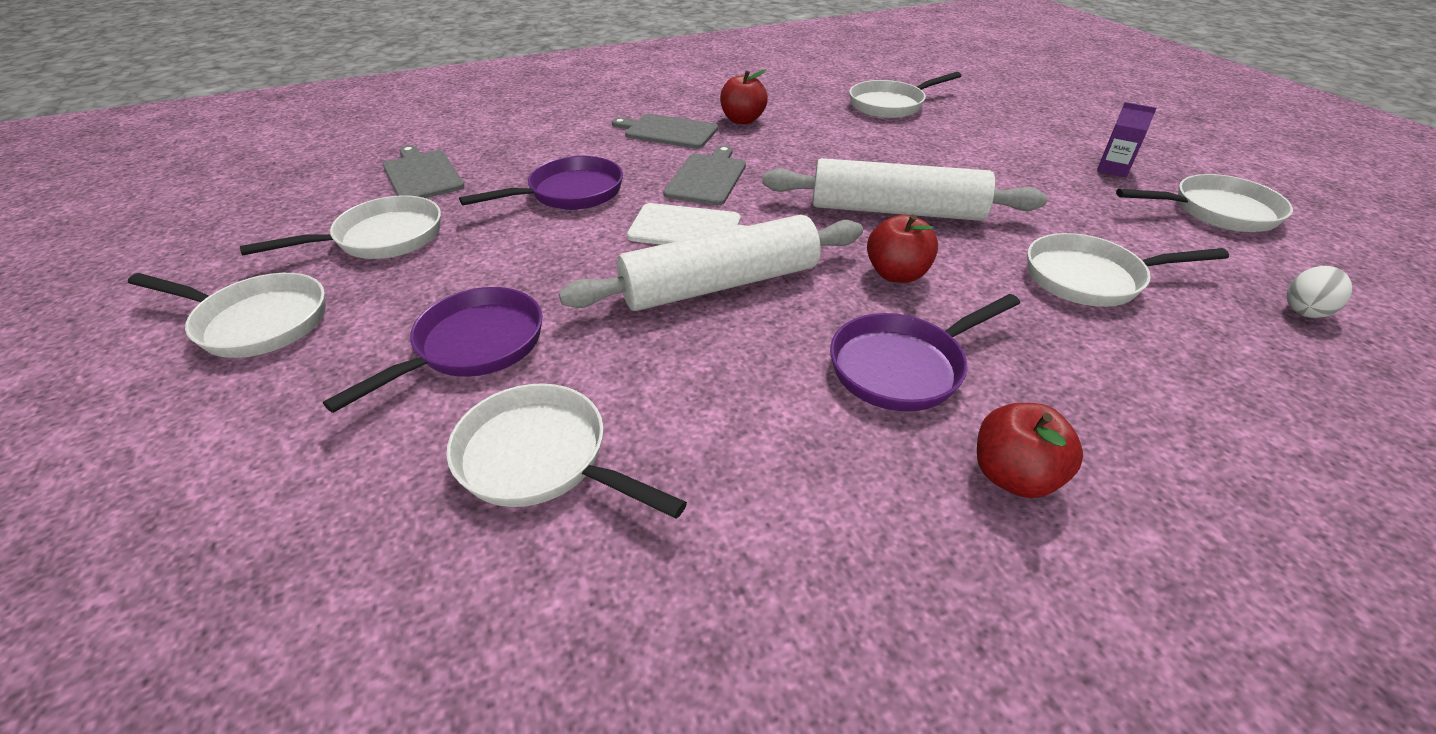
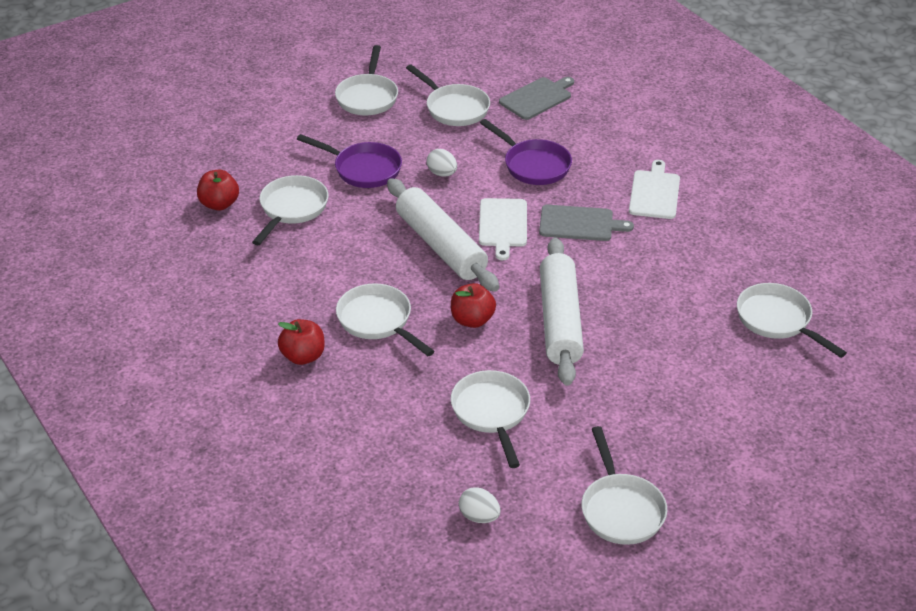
camera: 80 degrees right, 0 degrees up
(540, 266) = (442, 173): none -> white egg
(668, 131) = (654, 193): grey cutting board -> white cutting board
(742, 120) = (697, 230): red apple -> red apple (219, 204)
(902, 367) = (378, 321): purple pan -> white pan
(1113, 169) = (685, 458): purple carton -> none

